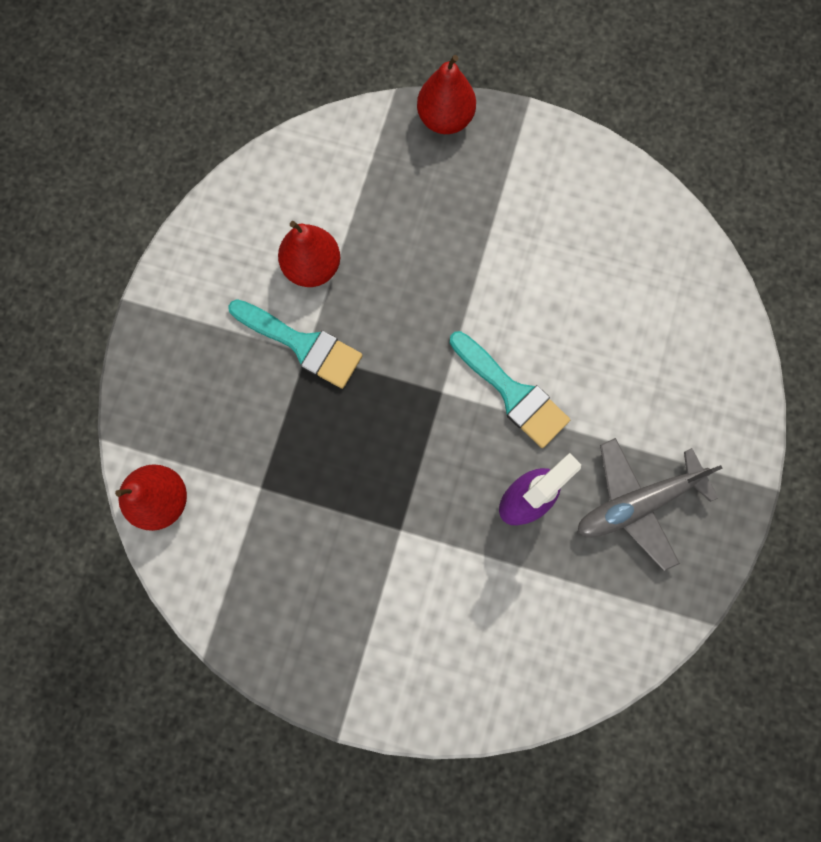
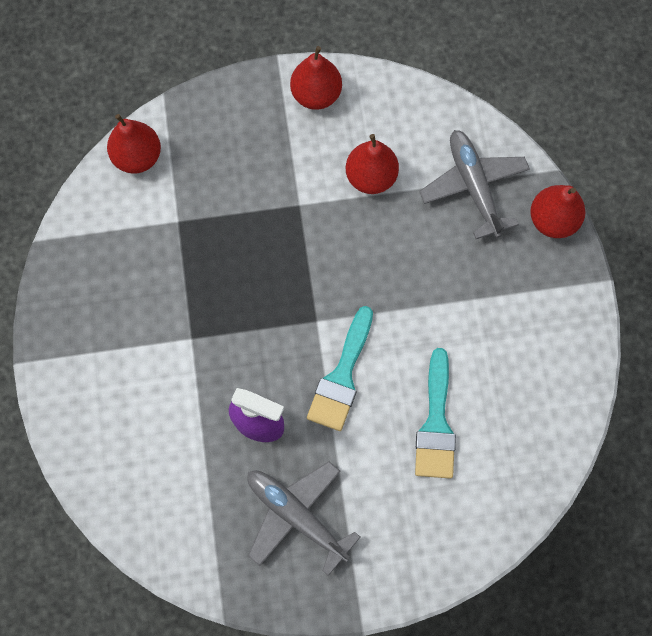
camera: 65 degrees right, 5 degrees down
(190, 279) = (316, 95): none -> red pear
(303, 345) = (304, 199): turquoise brush -> turquoise brush (436, 424)
(373, 174) = (473, 186): none -> grey plane

